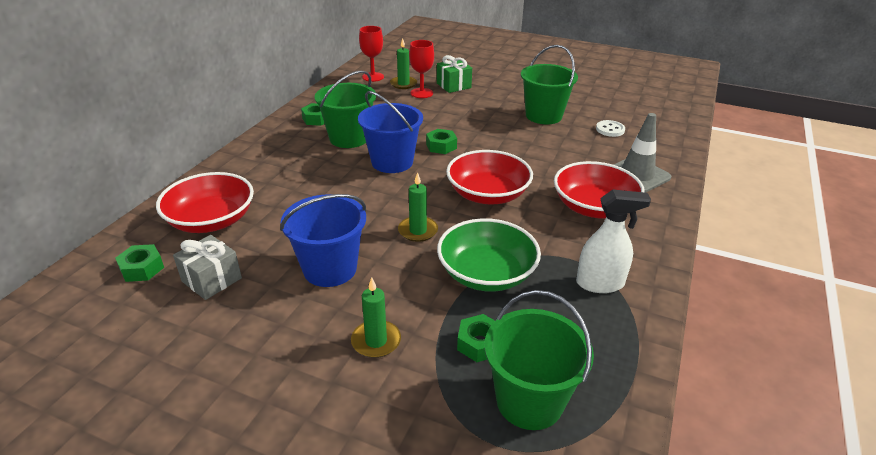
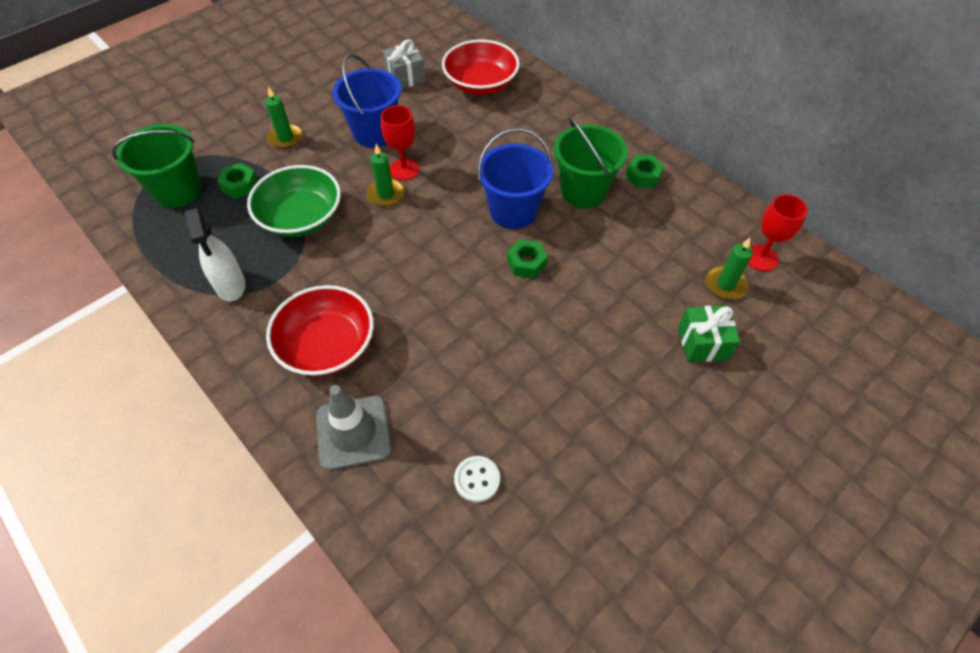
camera: 115 degrees right, 20 degrees up
(142, 268) = (441, 50): green nut -> none
(421, 93) = (686, 295): red goblet -> red goblet (404, 169)
(487, 194) = (408, 265): red bowl -> none
(543, 116) = (557, 413): green bucket -> none
(600, 283) = (231, 285): white spray bottle -> white spray bottle turned 45 degrees counterclockwise

